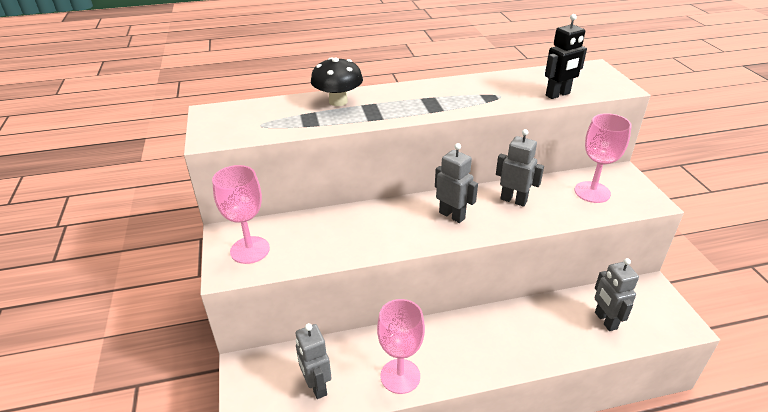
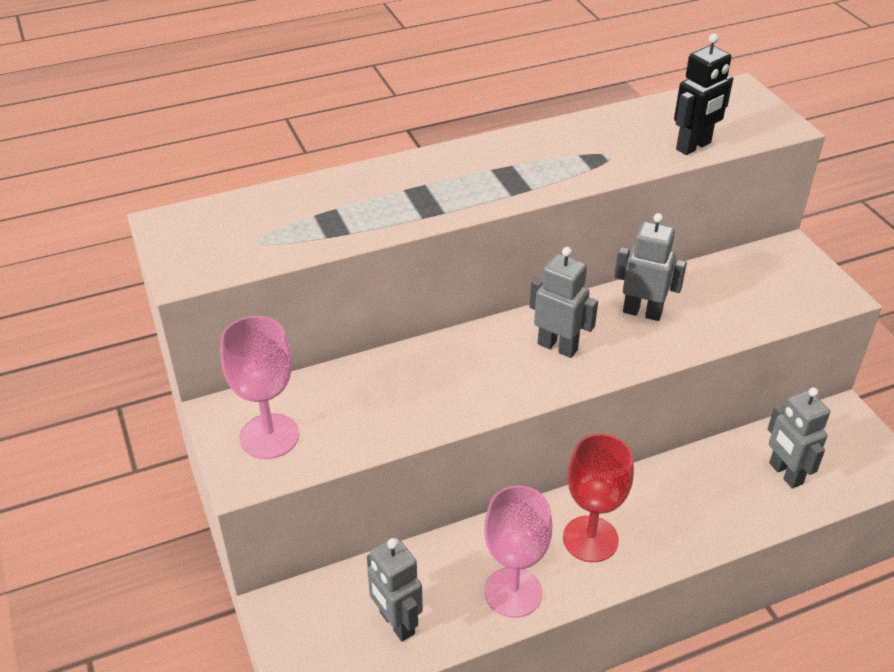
camera: 10 degrees left, 5 degrees up
(338, 101) = (366, 186): black mushroom -> none
(460, 347) = (590, 539): none -> red goblet
(592, 192) = (752, 287): pink goblet -> none

